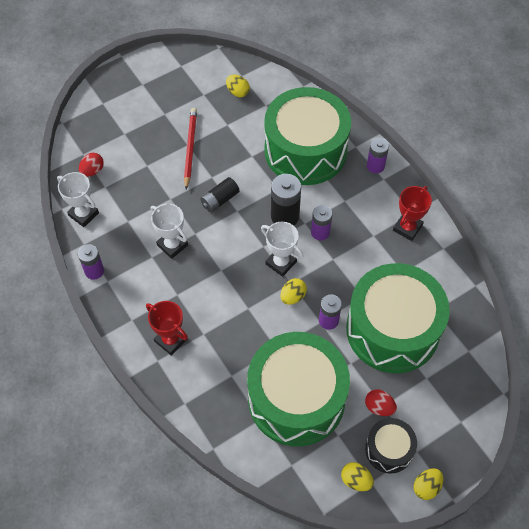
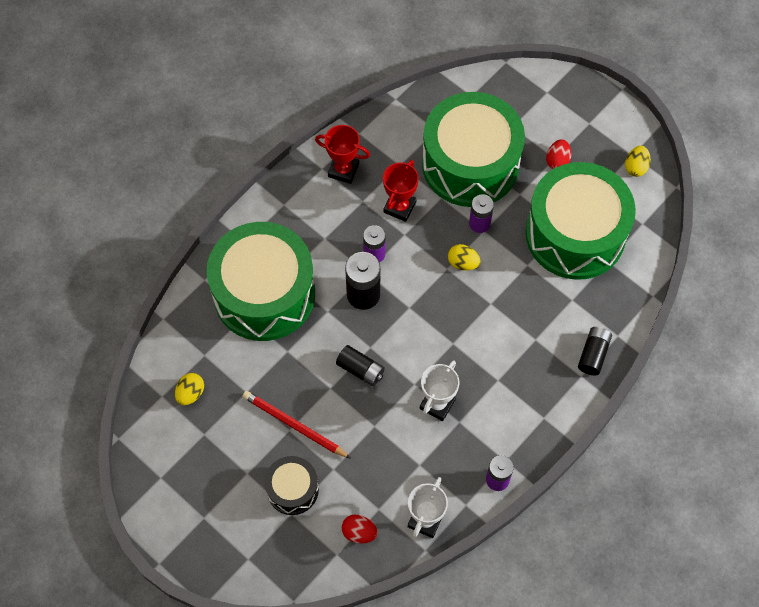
camera: 105 degrees left, 5 degrees up
(171, 340) = (554, 370): red trophy -> red trophy (399, 207)
(174, 376) = (593, 354): none -> black battery
(190, 148) = (294, 425): red pencil -> red pencil turned 45 degrees clockwise
(281, 263) = (425, 284): white trophy -> none
(375, 166) = (268, 216): purple battery -> none
(389, 449) = (596, 146): black drum -> black drum (292, 489)
(426, 487) = (619, 110): yellow egg -> none

